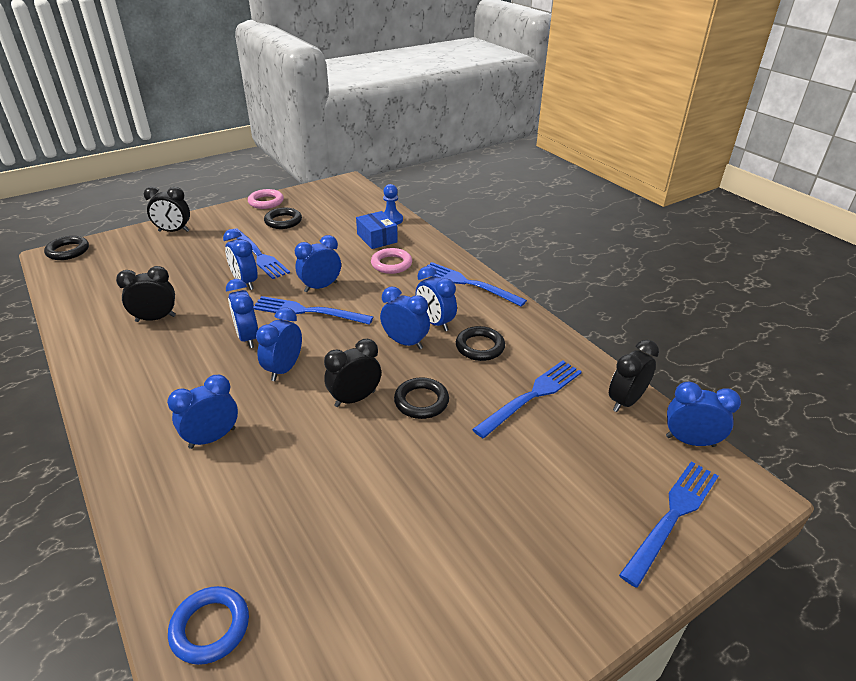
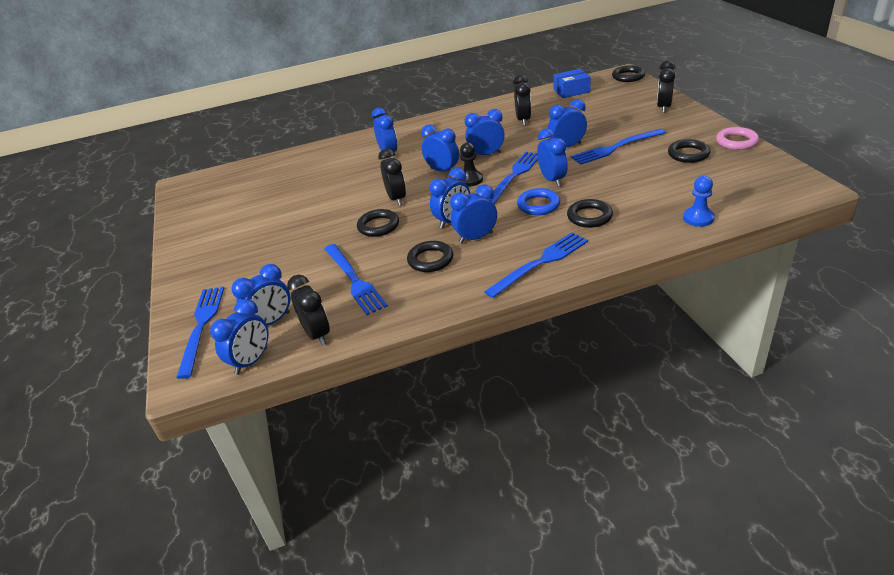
camera: 110 degrees right, 0 degrees up
(210, 627) = (269, 166): blue ring -> blue ring (538, 205)
(312, 342) = (470, 180): none -> black pawn
(377, 238) = (649, 208): blue box -> blue box (571, 91)
(391, 264) = (589, 217): pink ring -> black ring
(628, 446) = (272, 322): none -> blue clock
(672, 517) = (202, 326): blue fork -> blue fork turned 150 degrees counterclockwise

